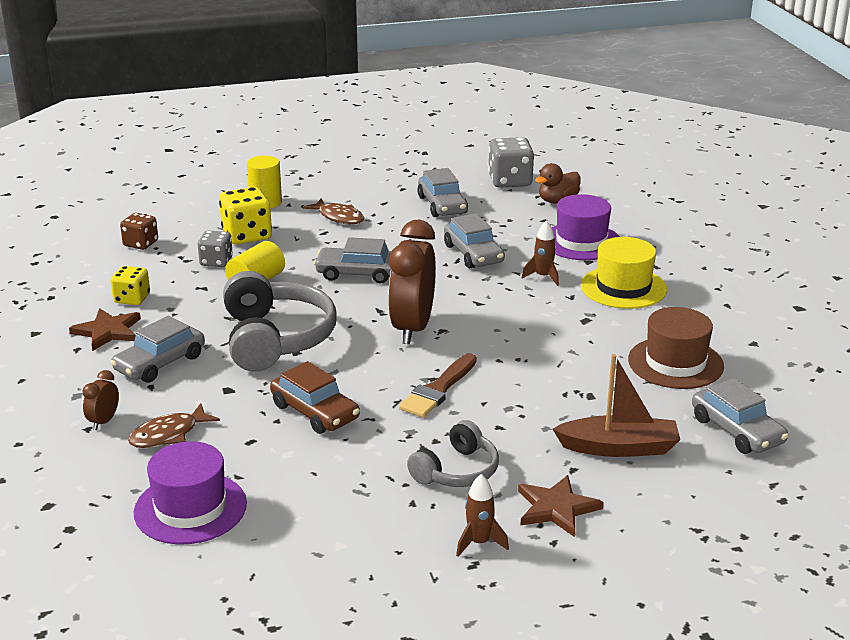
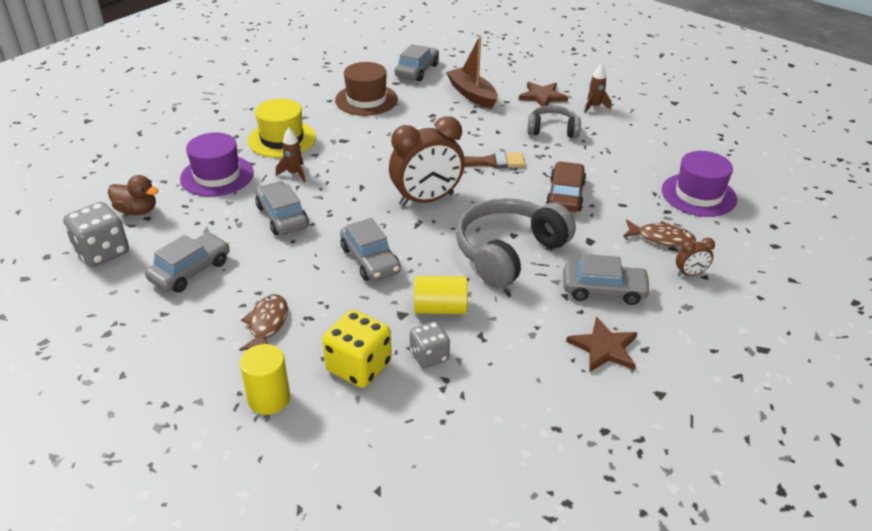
camera: 125 degrees left, 10 degrees up
(132, 299) = (545, 369): yellow dice -> none
(141, 244) = (446, 439): brown dice -> none
(473, 254) = (282, 216): grey car -> grey car turned 60 degrees counterclockwise

